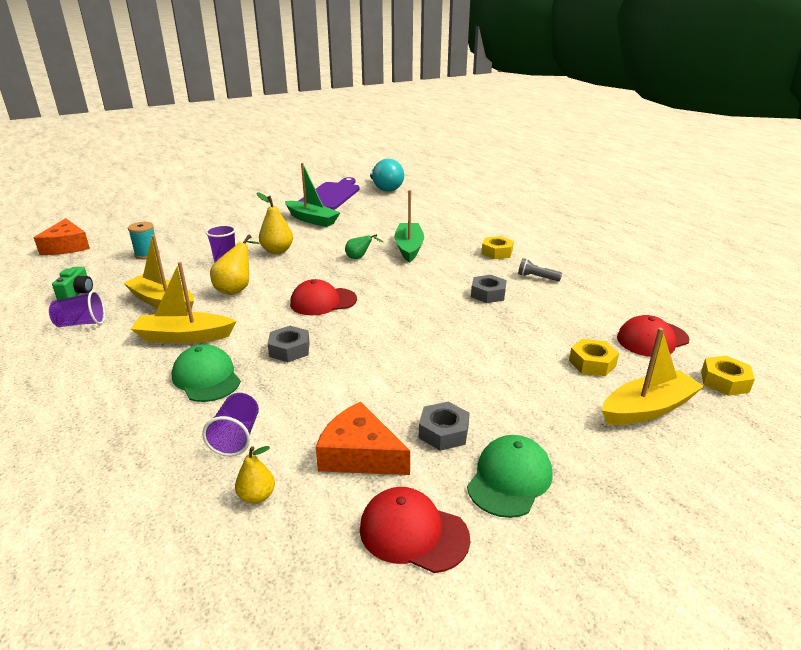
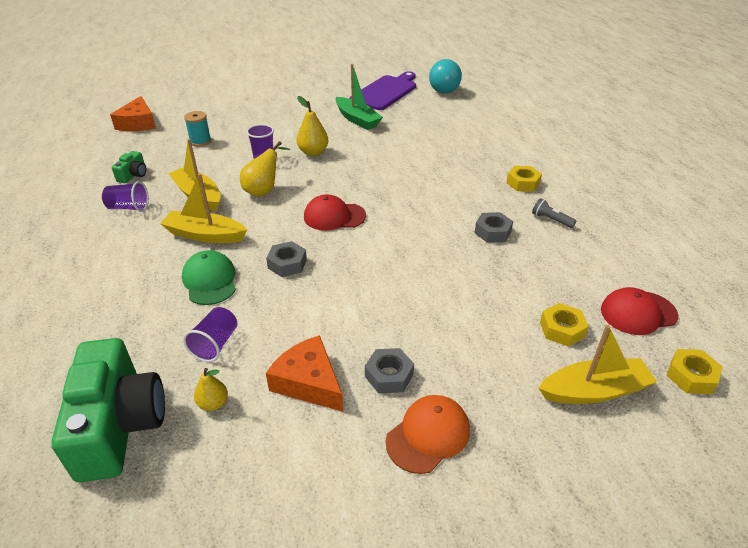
camera: 15 degrees right, 10 degrees up
(145, 542) = (119, 425): none -> green camera
(359, 258) = (385, 171): green pear -> none
(409, 248) = (437, 166): green boat -> none
(413, 533) = (325, 467): red cap -> none
(509, 479) = (428, 435): green cap -> orange cap

